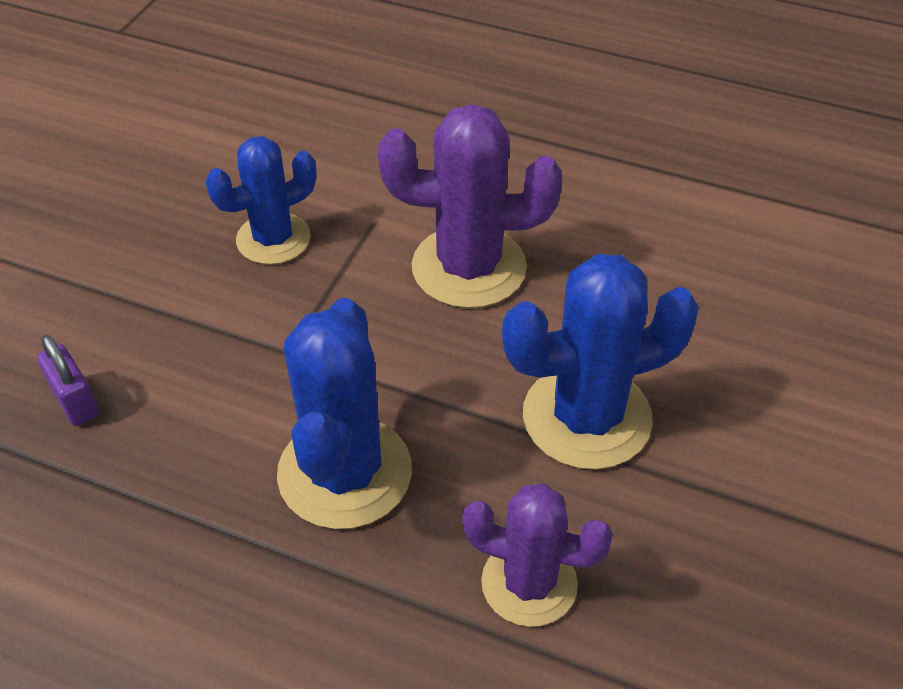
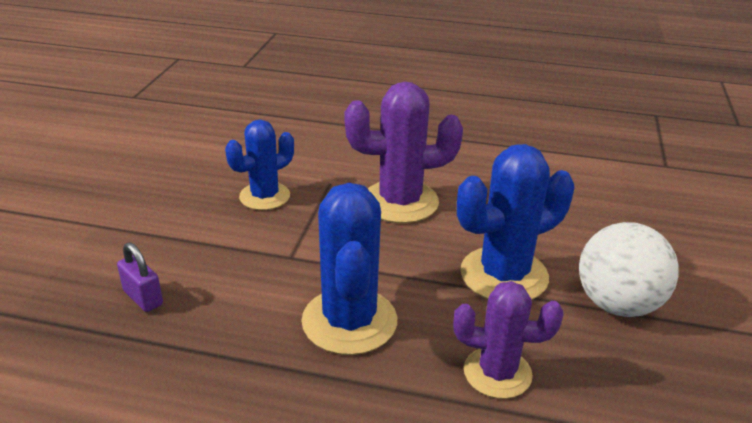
camera: 10 degrees left, 15 degrees down
(741, 488) = (617, 304): none -> white ball

